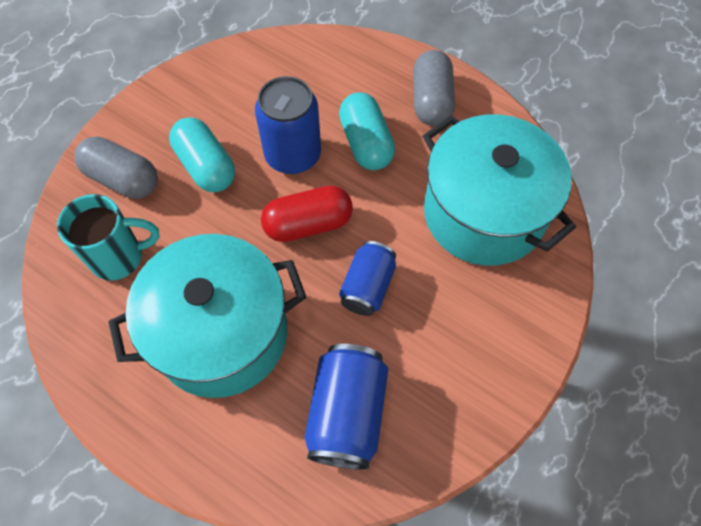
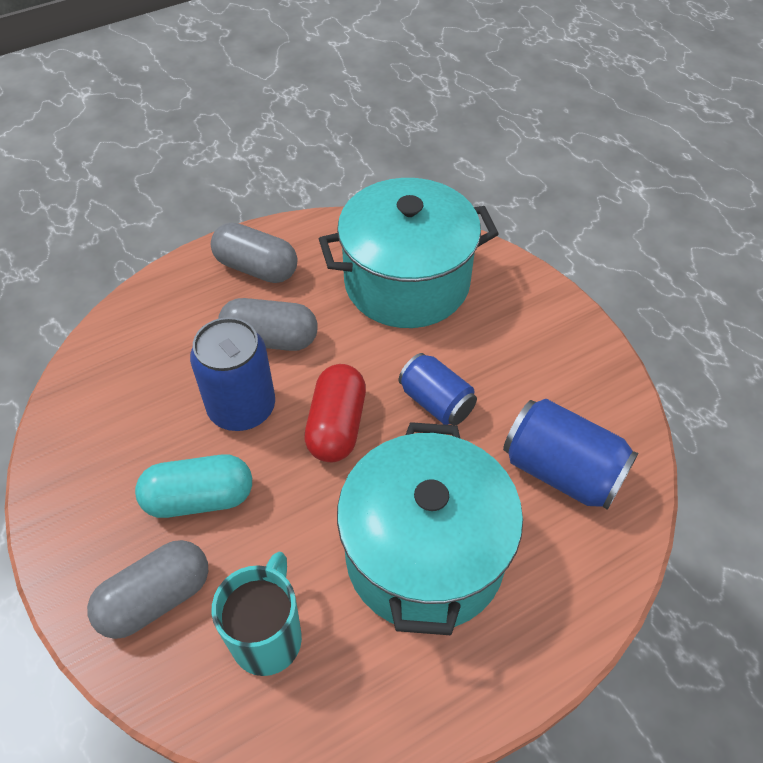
camera: 65 degrees left, 10 degrees down
(366, 143) = (270, 339): turquoise capsule -> grey capsule

